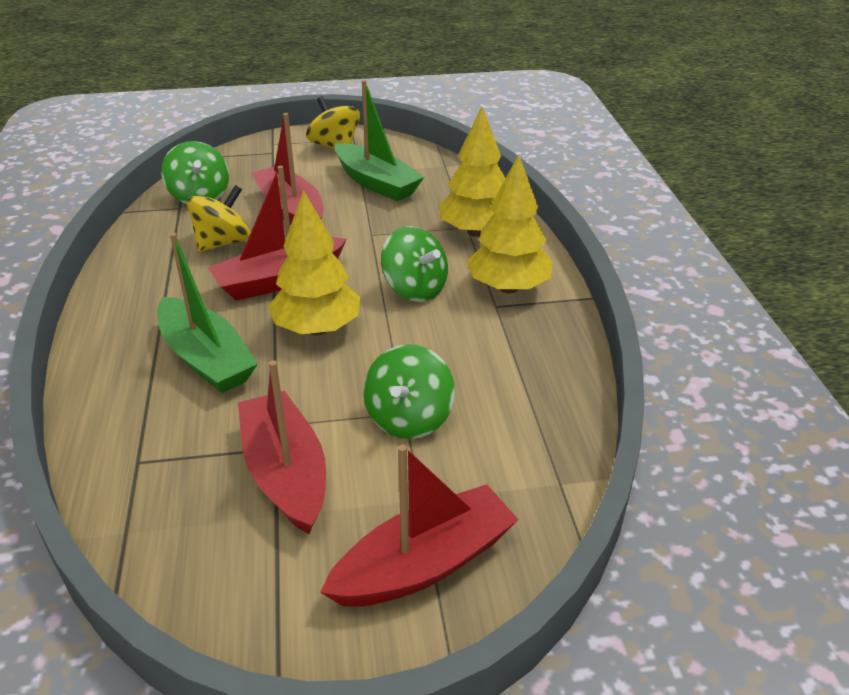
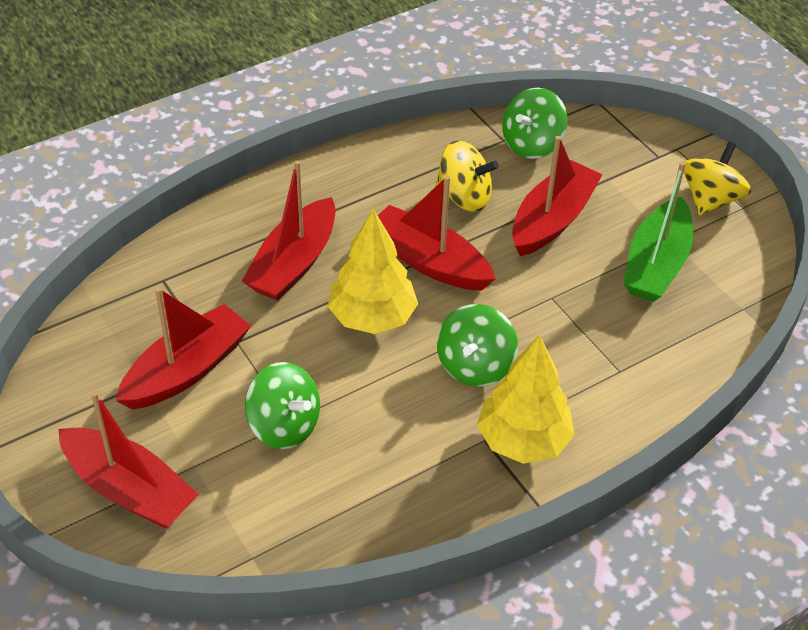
camera: 65 degrees right, 10 degrees up
(206, 359) = (294, 263): green boat -> red boat
(409, 418) = (284, 425): green spinning top -> green spinning top turned 135 degrees counterclockwise
(476, 232) = (613, 382): yellow tree -> none

